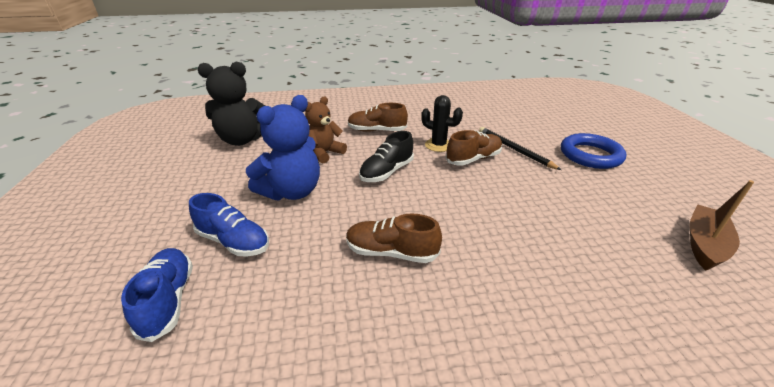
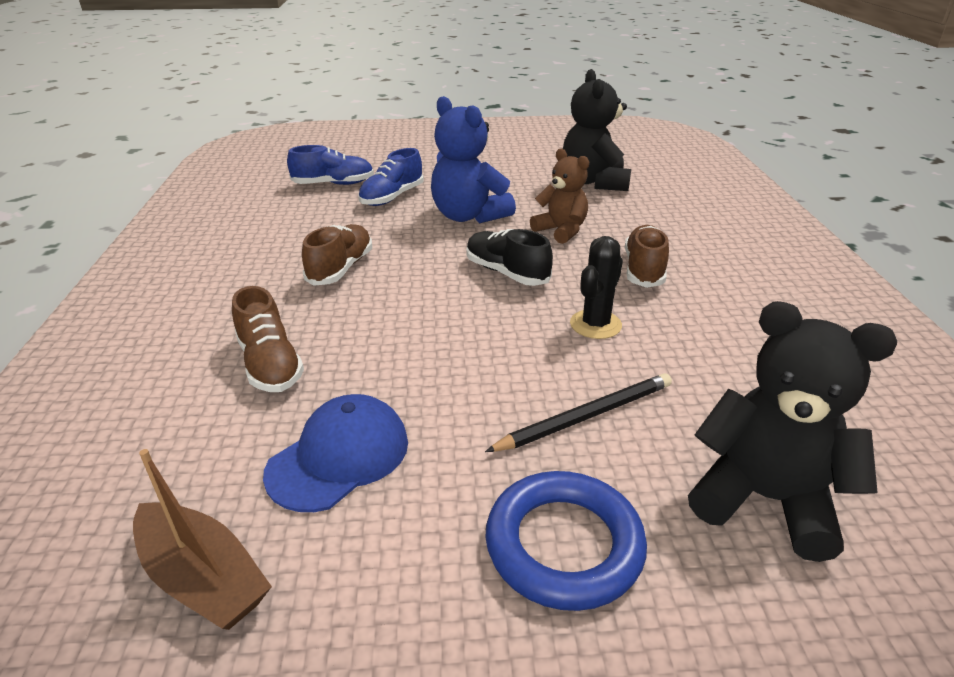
camera: 95 degrees right, 0 degrees up
(473, 159) = (544, 355): brown shoe -> brown shoe (270, 364)
(535, 121) = (764, 499): none -> black teddy bear
(596, 215) = (339, 457): none -> blue cap

